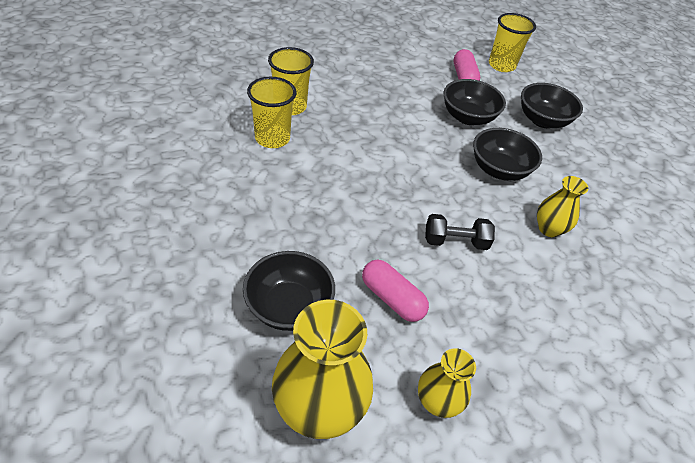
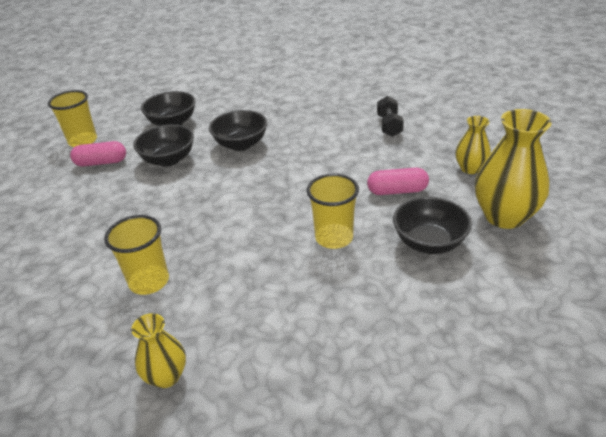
camera: 85 degrees left, 10 degrees down
(272, 138) = (210, 287): yellow cup -> yellow cup (334, 238)
(392, 298) = (397, 191): pink capsule -> pink capsule turned 45 degrees clockwise
(455, 241) = (329, 164): black dumbbell -> black dumbbell (389, 126)
(549, 229) = (303, 125): yellow vase -> yellow vase (166, 376)

